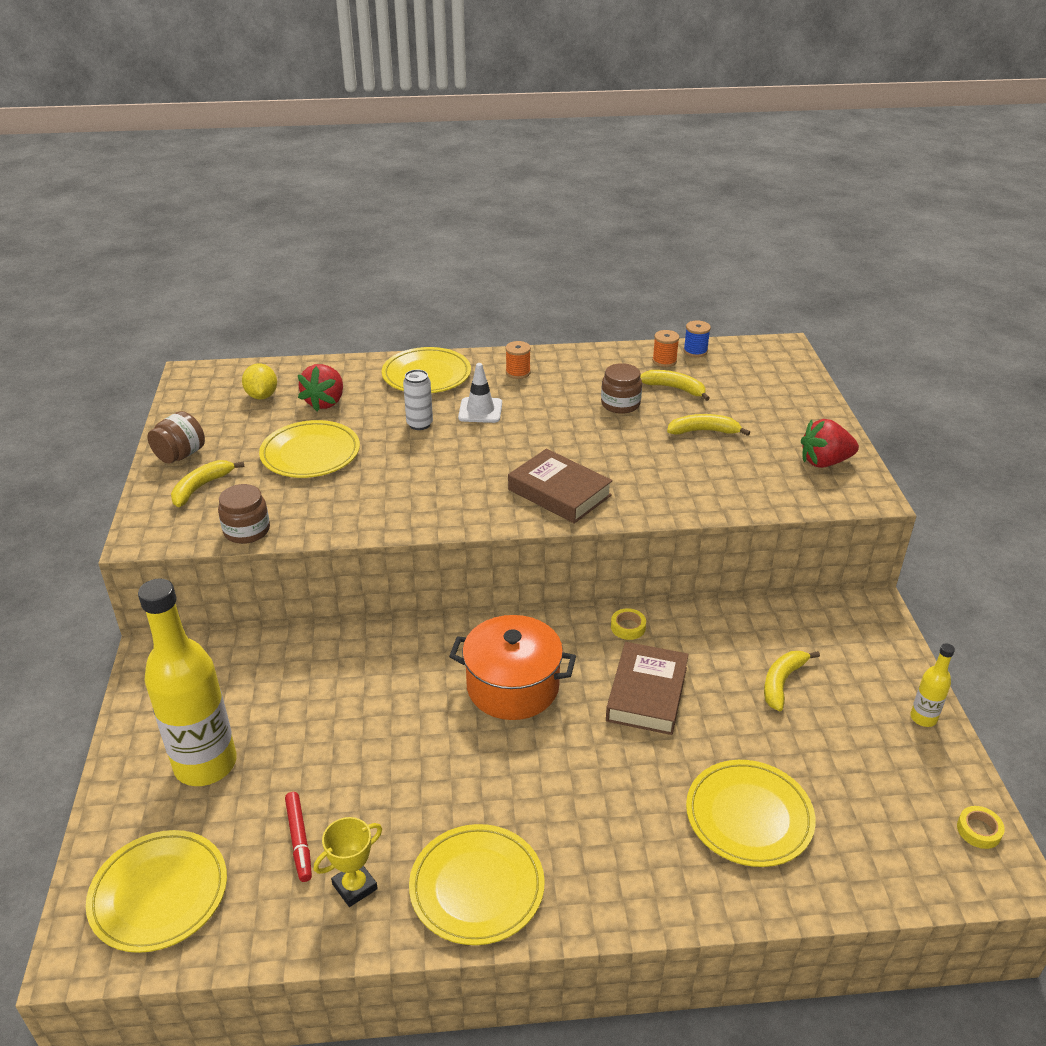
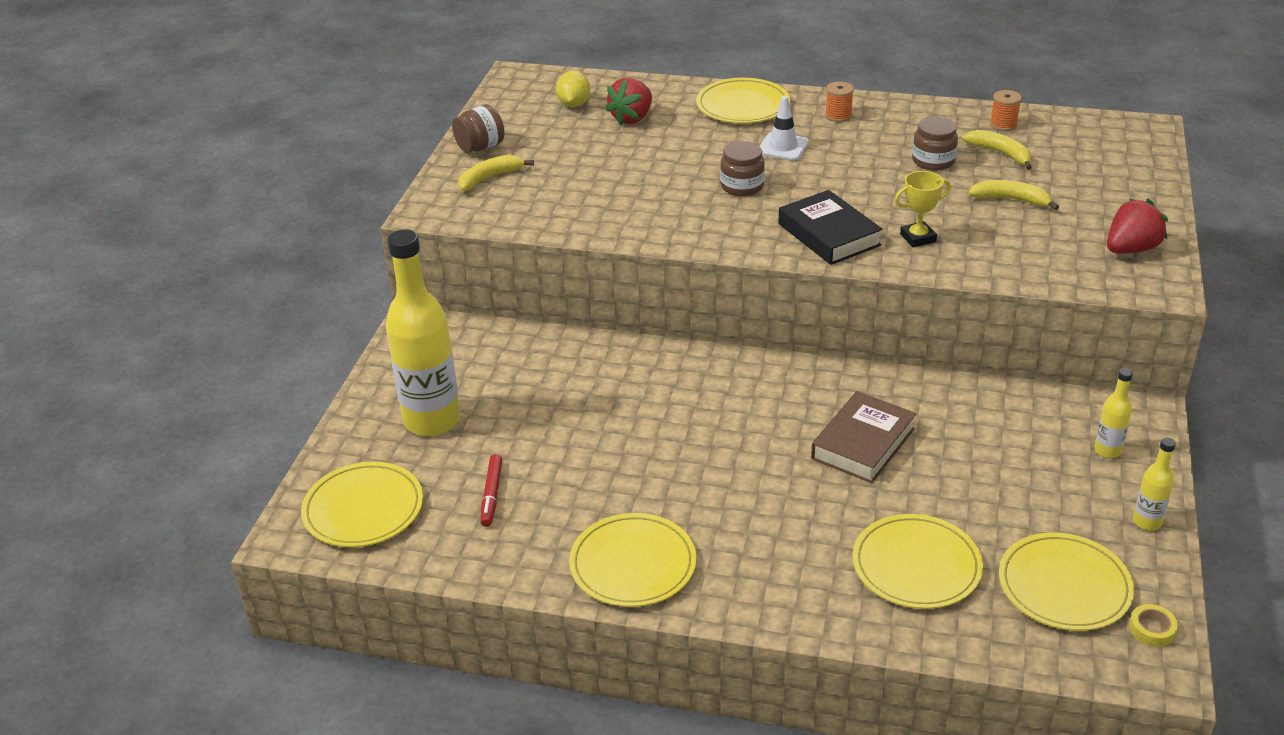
camera: 20 degrees right, 0 degrees up
(247, 530) = (517, 221): brown jar -> brown jar (742, 186)
(310, 453) = (600, 163): yellow plate -> yellow plate (1064, 586)
(355, 886) = (526, 540): yellow trophy -> yellow trophy (918, 238)
(419, 424) = (716, 151): white can -> none
(512, 686) = (732, 412): orange pot -> none
(559, 492) = (829, 234): brown book -> black book
(628, 627) = (870, 382): yellow tape -> none
(695, 351) = (1043, 119): blue spool -> none
(782, 682) = (1009, 461): yellow banana -> none
(824, 462) = (1130, 249): red strawberry -> red strawberry turned 135 degrees clockwise
(859, 653) = (1107, 450): none -> yellow bottle

